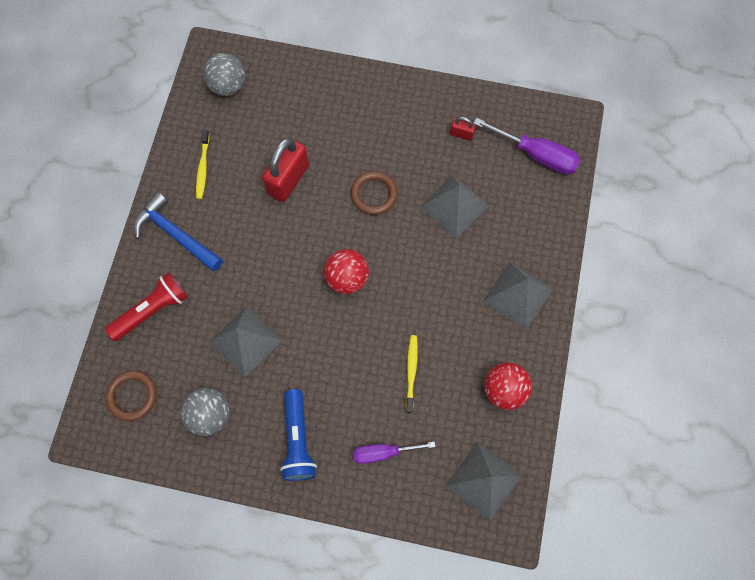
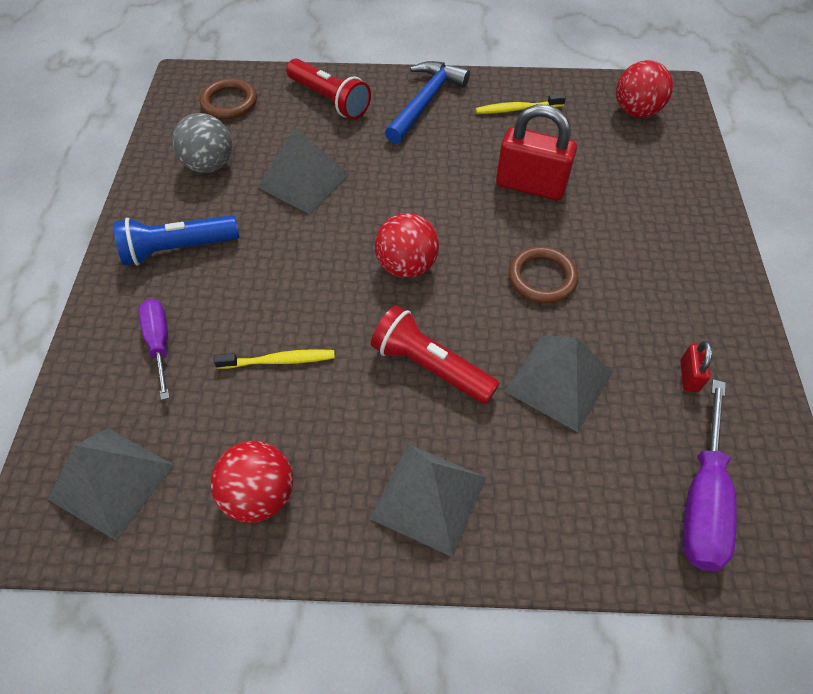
camera: 80 degrees right, 15 degrees down
(228, 86) = (636, 111): grey ball -> red ball
(431, 278) = (430, 366): none -> red flashlight

